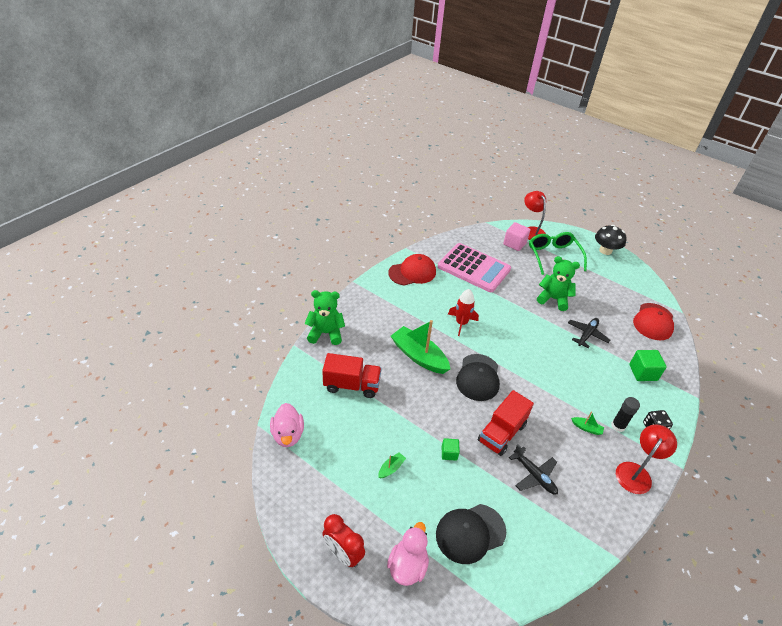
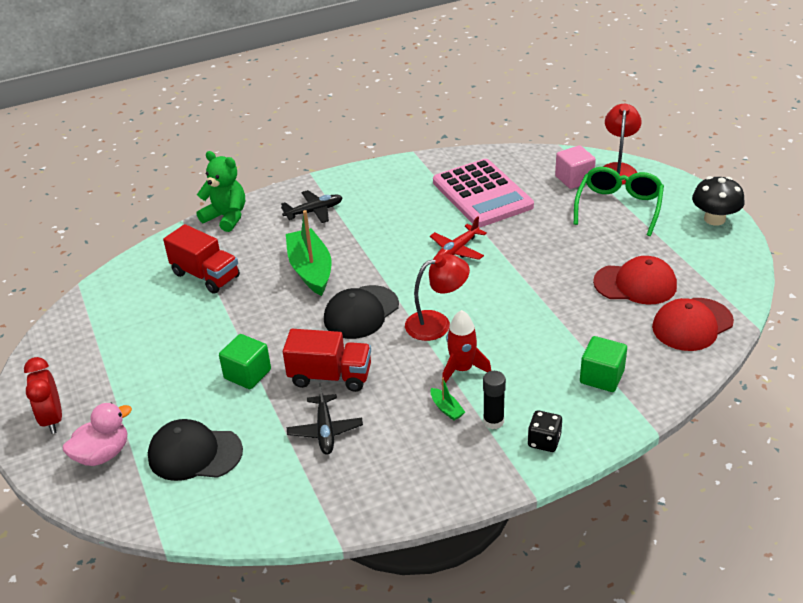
camera: 35 degrees right, 5 degrees down
(288, 434) = (97, 300): pink duck -> none
(391, 468) = (171, 365): green boat -> none
(412, 272) = (393, 180): red cap -> red cap (635, 284)
(449, 453) = (247, 374): green cube -> green cube, size x1.69
(461, 323) = (400, 250): red rocket -> red rocket (462, 369)
(494, 312) = (457, 250): none -> red plane
(502, 433) = (330, 376): red truck -> red truck turned 150 degrees counterclockwise
(553, 299) = (560, 257): green teddy bear -> none
(587, 334) = (565, 310): black plane -> black plane (314, 211)
(636, 472) = (463, 476): red lamp -> red lamp (437, 323)

